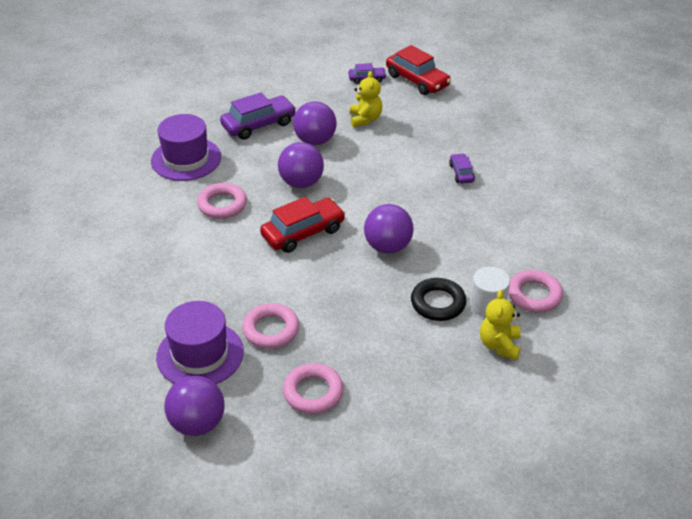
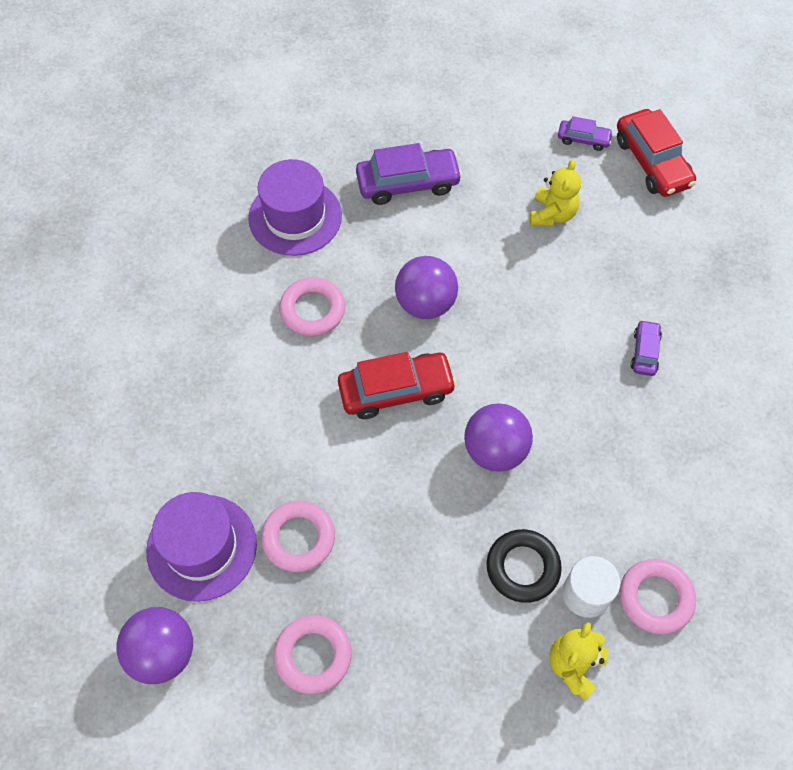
camera: 20 degrees right, 20 degrees up
(315, 141) = (471, 234): purple ball -> none

